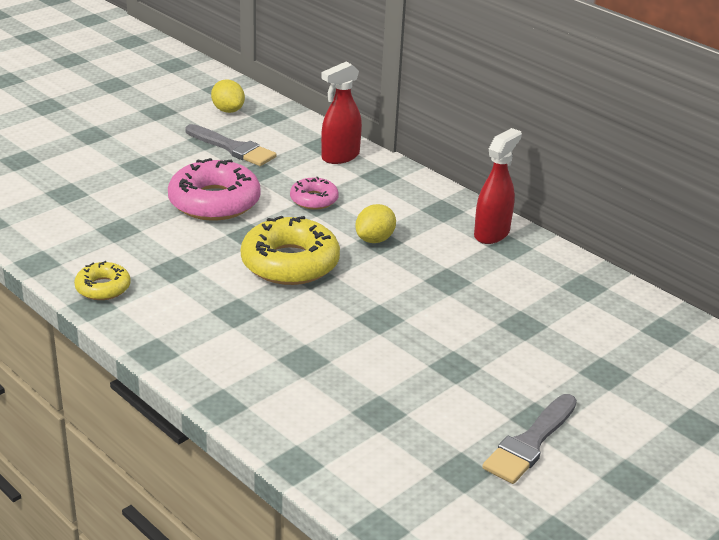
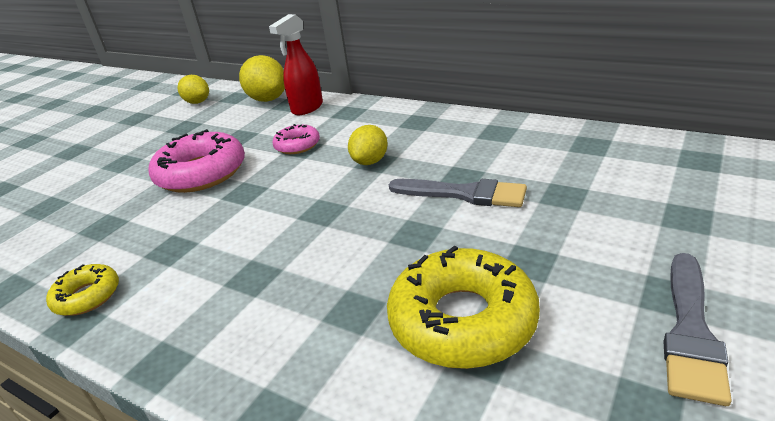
camera: 10 degrees left, 0 degrees up
(233, 148) = (209, 127): grey brush -> grey brush (464, 194)
(290, 263) = (295, 206): yellow donut -> yellow donut (462, 320)
(303, 131) = (268, 99): none -> yellow lemon
(492, 234) = (474, 127): red spray bottle -> none

